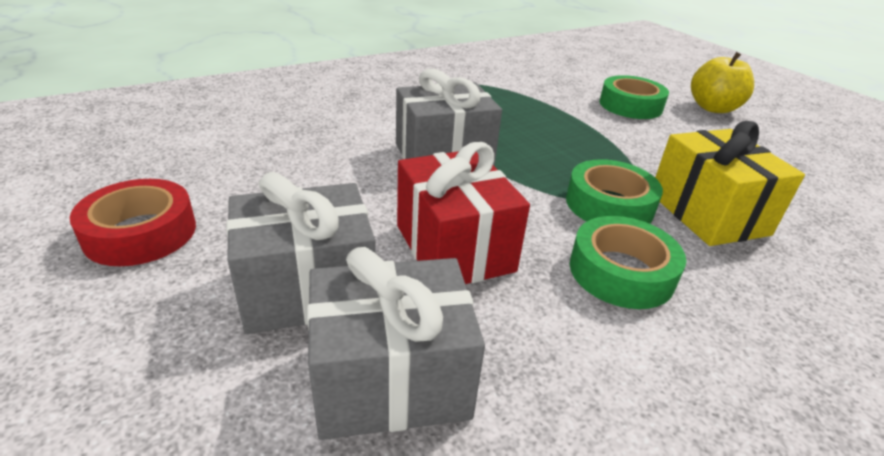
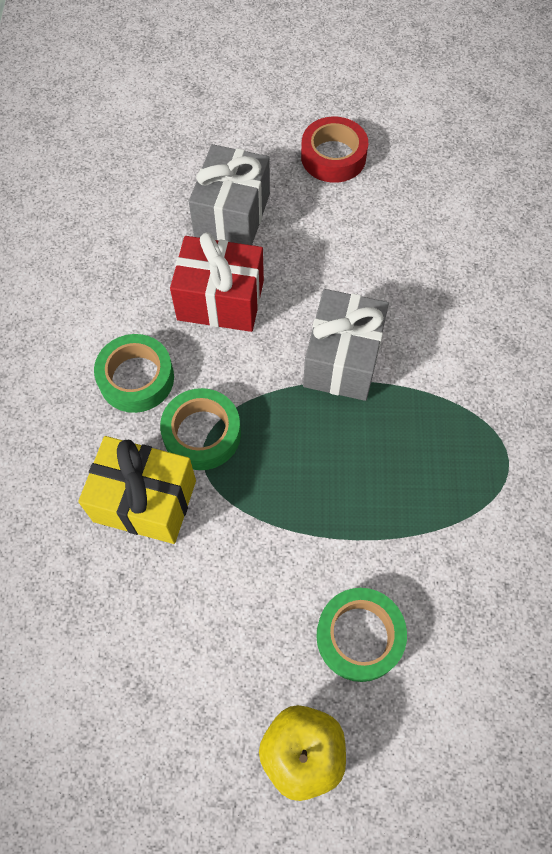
camera: 125 degrees right, 30 degrees up
(391, 379) = (148, 225): grey gift -> none

